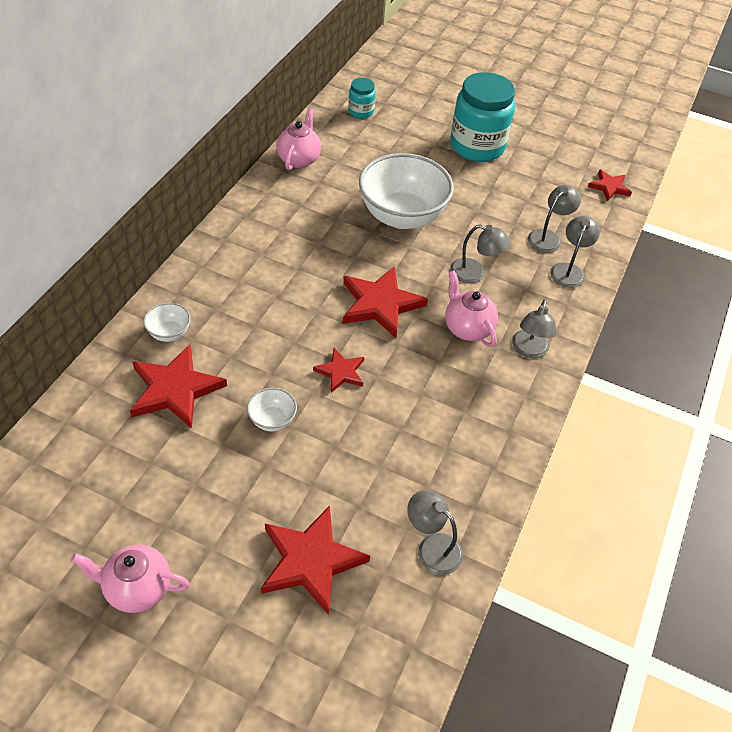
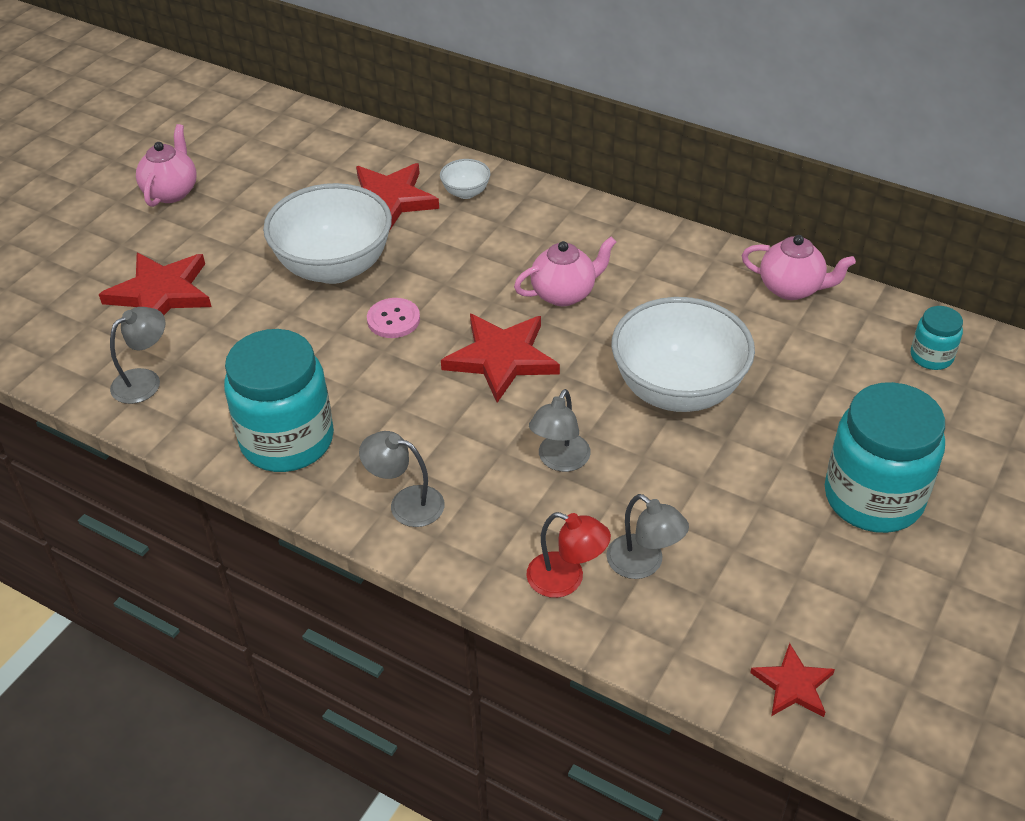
camera: 100 degrees right, 5 degrees down
(272, 420) = (334, 267): white bowl -> white bowl, size x2.32
(340, 372) = (393, 320): red star -> pink button
(467, 328) = (452, 441): pink teapot -> pink teapot (564, 294)
(484, 427) = (287, 440): none -> turquoise jar
(569, 270) = (566, 579): grey lamp -> red lamp

